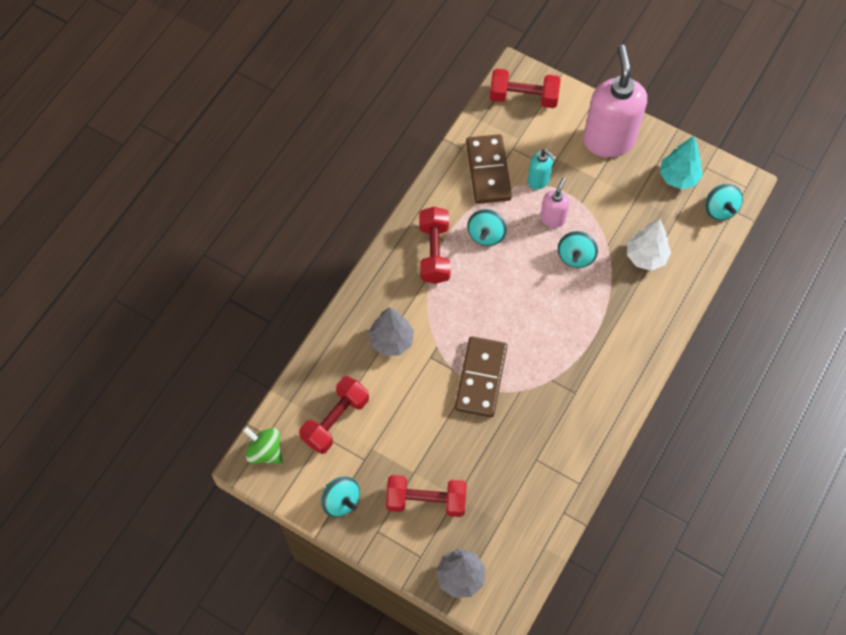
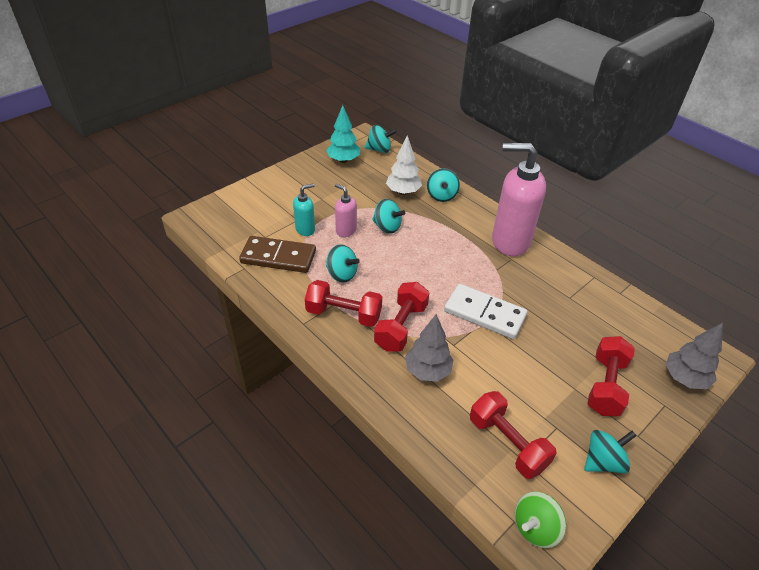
camera: 75 degrees left, 20 degrees down
(480, 378) = (484, 314): brown domino -> white domino
(523, 97) = (220, 218): red dumbbell -> red dumbbell (401, 327)
(608, 140) = (291, 184): pink soap dispenser -> pink soap dispenser (510, 241)
(657, 299) = (441, 196): none -> turquoise spinning top

